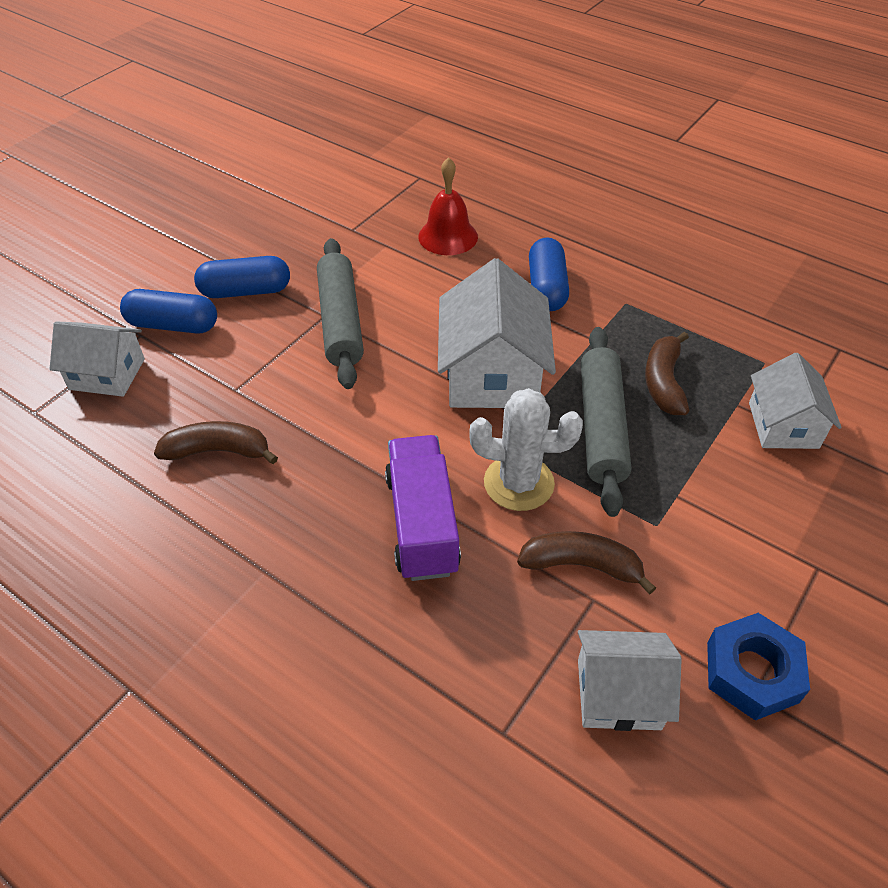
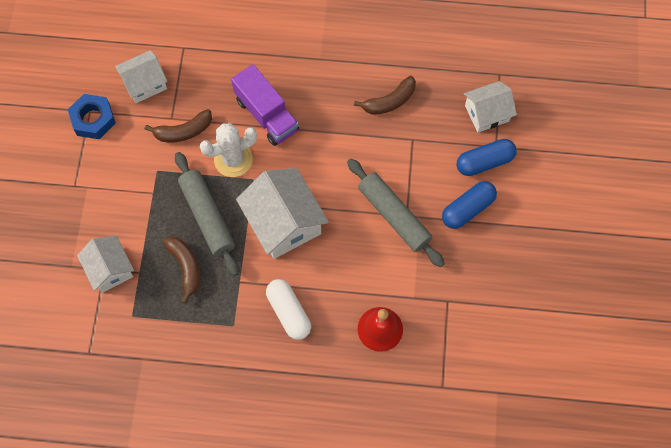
camera: 150 degrees right, 20 degrees up
(546, 288) = (289, 312): blue capsule -> white capsule

